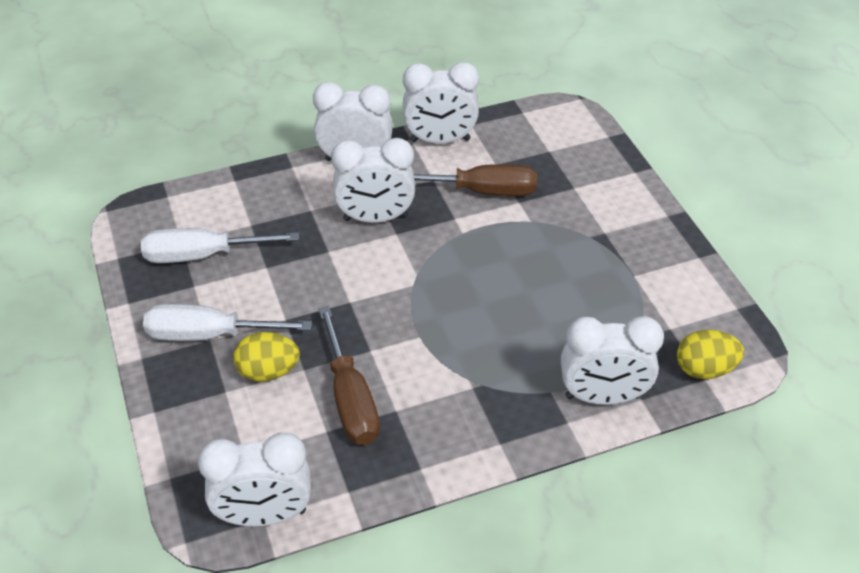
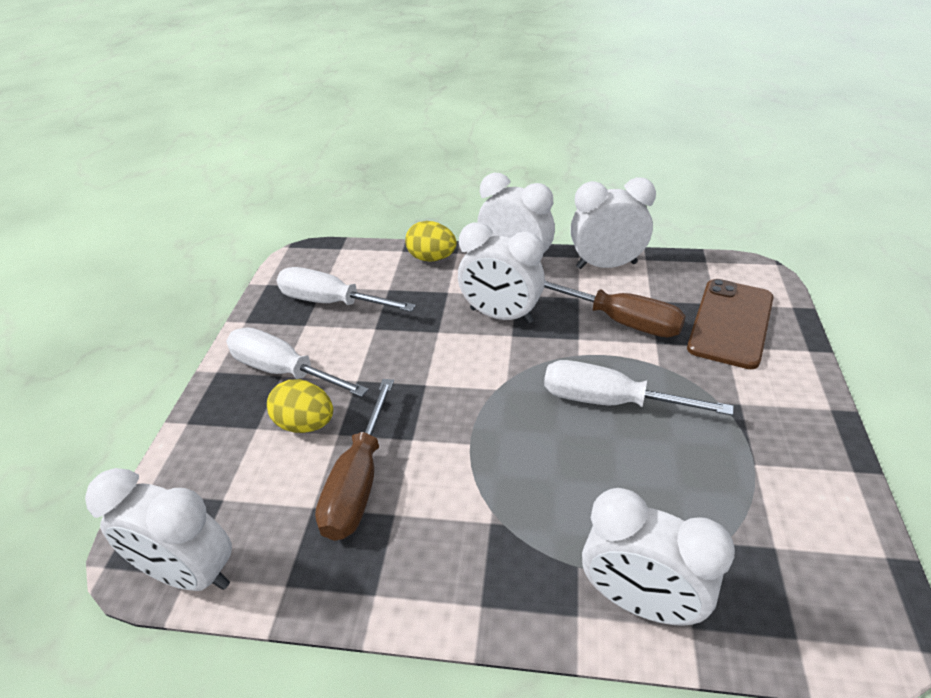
camera: 30 degrees right, 5 degrees down
(440, 140) = (606, 265): white clock -> white clock turned 150 degrees clockwise
(509, 264) = (610, 401): none -> white screwdriver
(568, 166) = (731, 323): none -> brown phone
(704, 369) = (802, 624): yellow egg -> yellow egg (432, 258)

